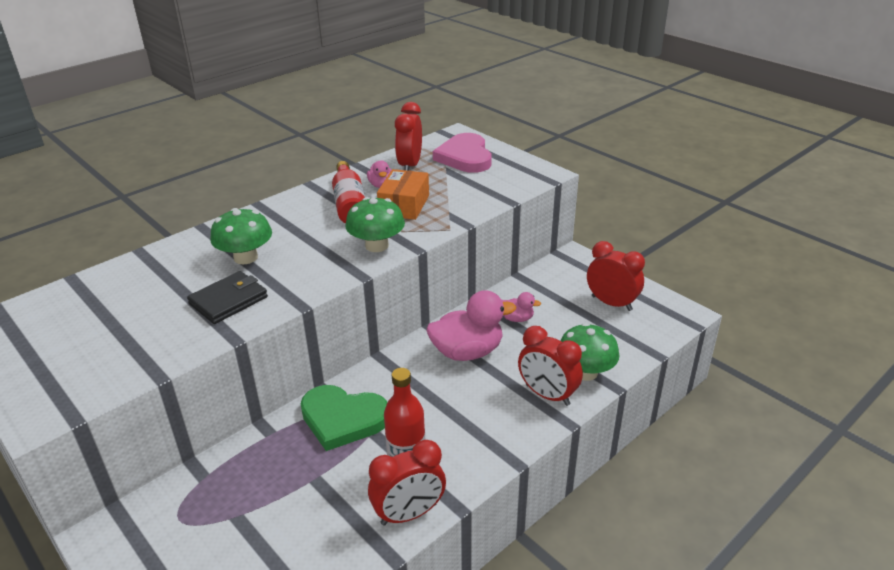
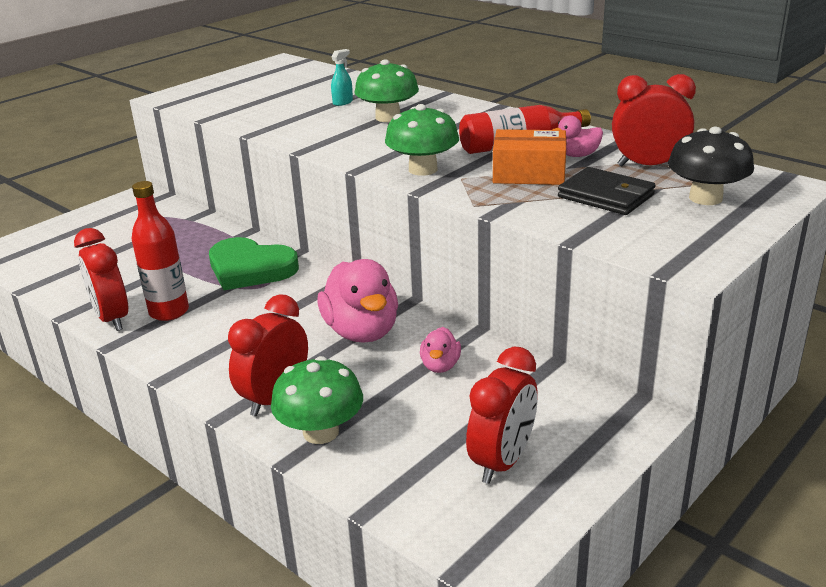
camera: 85 degrees right, 5 degrees down
(181, 282) = (343, 102): none -> turquoise spray bottle
(228, 300) = (311, 123): black wallet -> black wallet (605, 196)
(343, 419) = (250, 268): green heart -> green heart turned 75 degrees counterclockwise
(465, 157) = (705, 198): pink heart -> black mushroom

